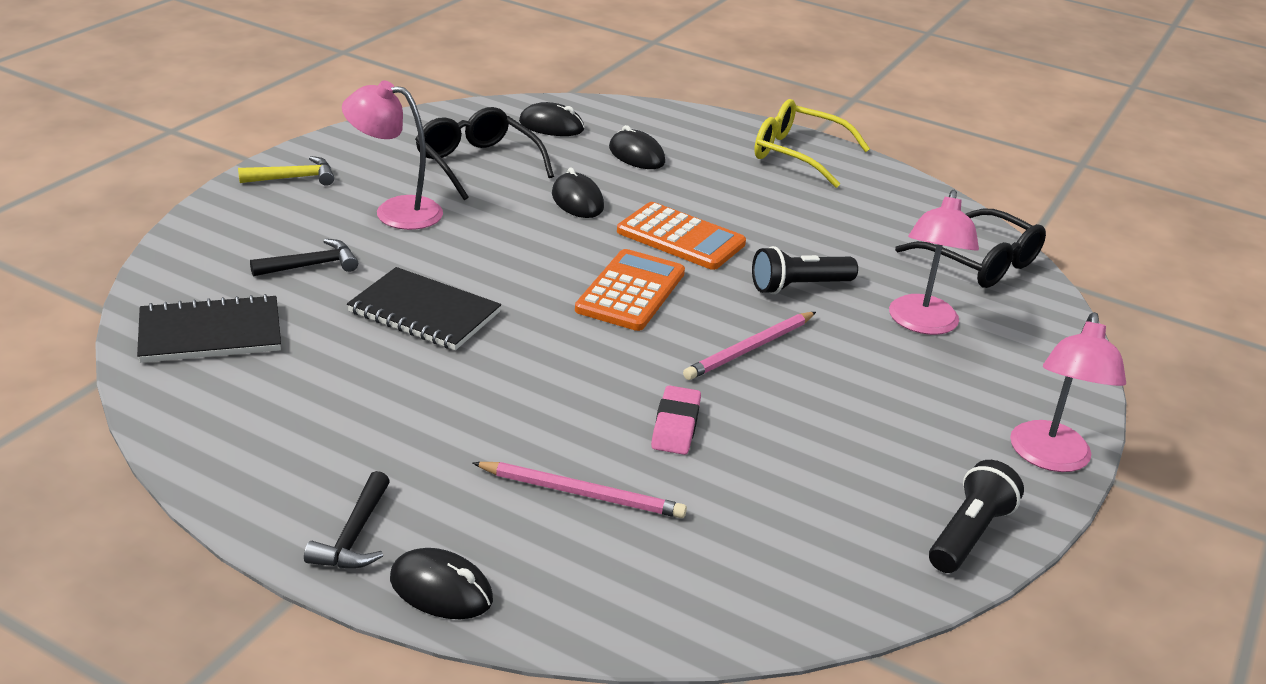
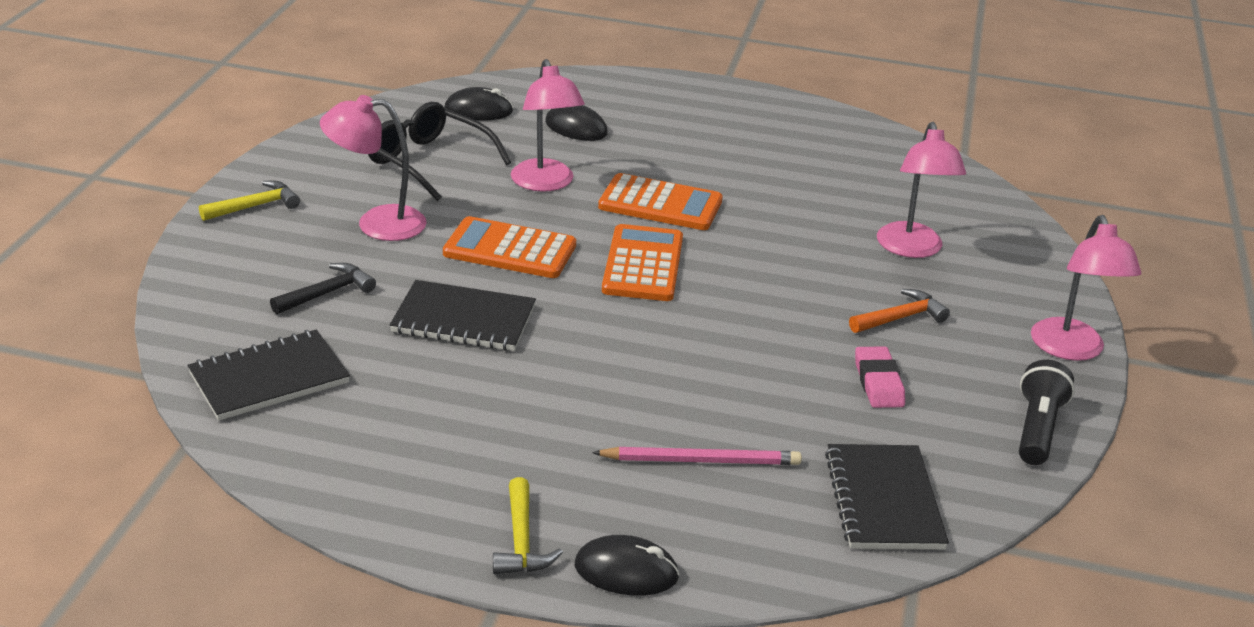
camera: 15 degrees left, 0 degrees up
(354, 535) = (521, 541): black hammer -> yellow hammer
(507, 255) = (510, 250): none -> orange calculator
(577, 201) = (545, 183): black mouse -> pink lamp
(675, 426) = (749, 383): pink eraser -> pink eraser (878, 382)
(750, 349) = (777, 299): pink pencil -> none
(755, 574) = (884, 500): none -> black notebook
(797, 154) = (723, 103): yellow glasses -> none
(799, 286) = (789, 233): black flashlight -> none
(873, 390) = (900, 318): none -> orange hammer
(980, 263) = (933, 182): black glasses -> none

